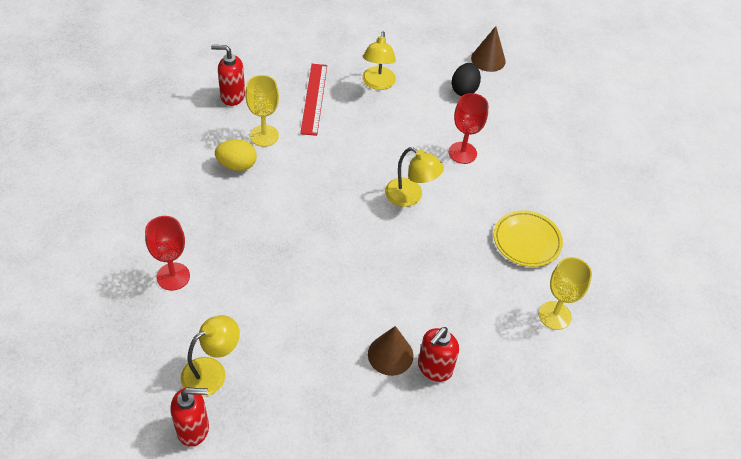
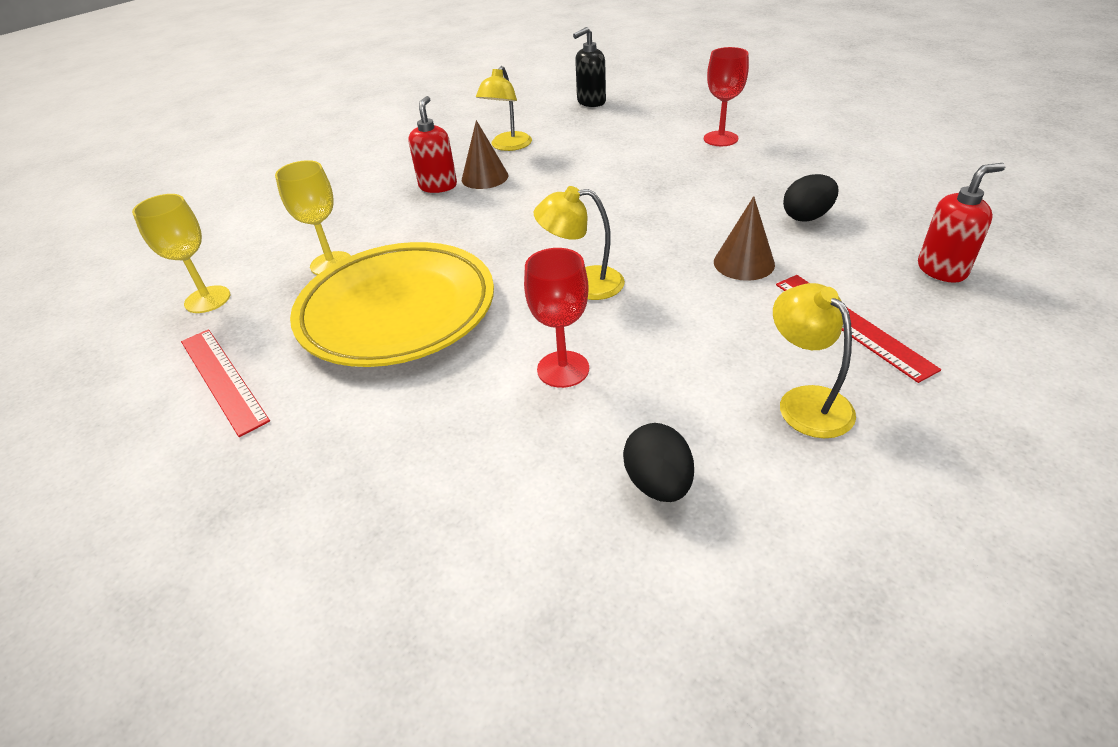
camera: 155 degrees right, 10 degrees down
(193, 429) = (591, 102): red soap dispenser -> black soap dispenser
(212, 371) = (614, 120): yellow lamp -> yellow lamp (508, 146)
(237, 165) = (806, 217): yellow egg -> black egg
(264, 136) = (830, 253): yellow goblet -> yellow goblet (207, 299)
(488, 59) = (679, 601): brown cone -> brown cone (744, 263)
(527, 241) = (397, 311): yellow plate -> yellow plate, size x1.92
(639, 248) = (223, 379): none -> red ruler

